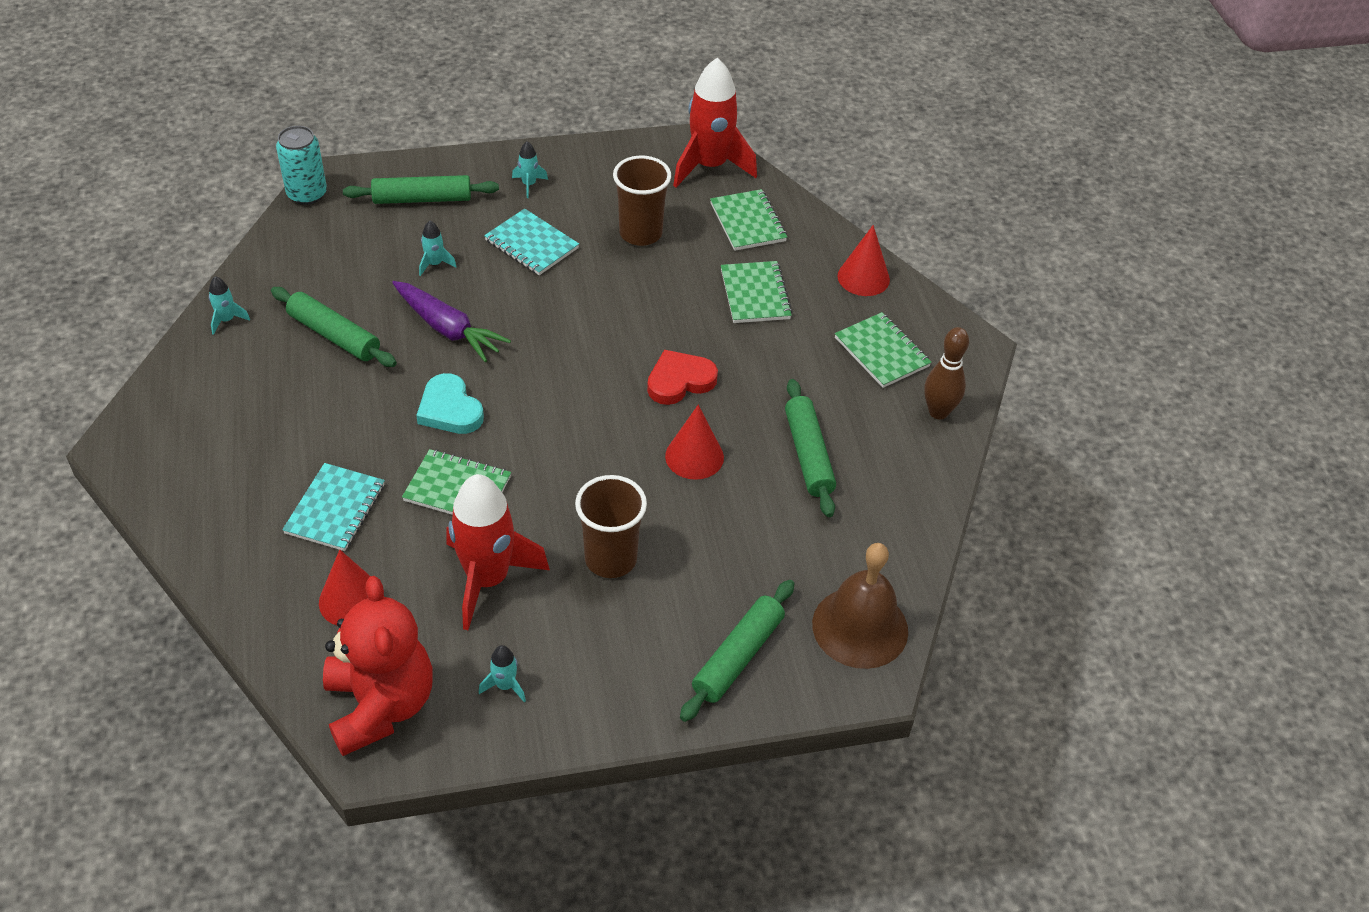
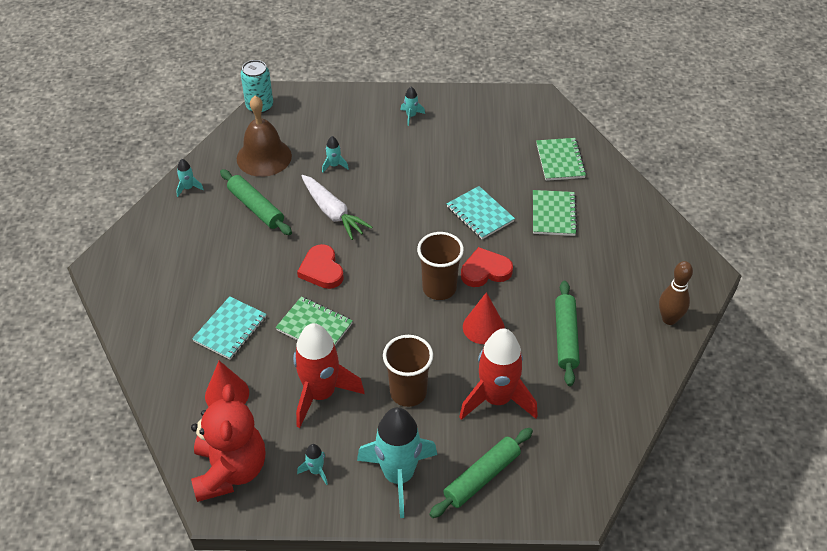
camera: 15 degrees right, 0 degrees up
(422, 199) = (336, 118): green rolling pin -> none
(448, 329) = (333, 213): purple carrot -> white carrot
(450, 409) = (321, 270): turquoise heart -> red heart
(531, 244) = (403, 159): turquoise notebook -> turquoise notebook (480, 214)
(623, 674) = (398, 476): none -> turquoise rocket
(640, 233) = (481, 160): brown cup -> brown cup (439, 288)
(710, 166) = (542, 116): red rocket -> red rocket (497, 399)
(860, 627) = (575, 470): brown bell -> brown bell (264, 157)
(863, 277) = (636, 212): red cone -> none
(882, 352) = (637, 269): green notebook -> none

